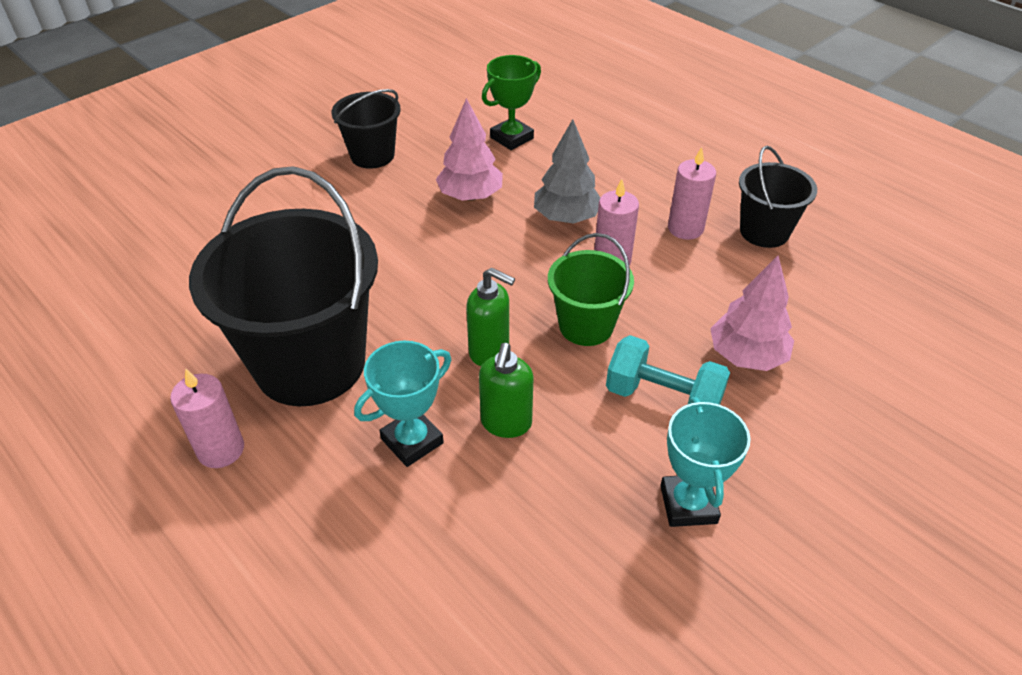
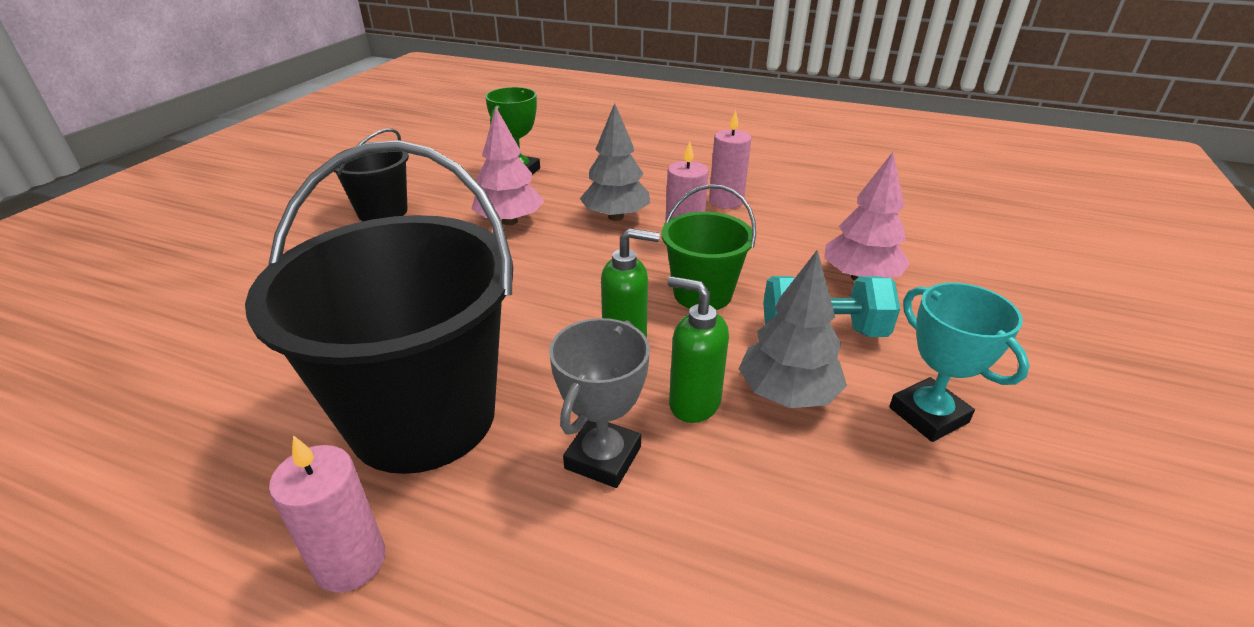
camera: 25 degrees left, 10 degrees down
(412, 441) = (603, 457): turquoise trophy -> grey trophy
(506, 423) = (693, 403): green soap dispenser -> green soap dispenser turned 135 degrees clockwise
(585, 443) = (787, 394): none -> grey tree
(764, 232) = (790, 189): black bucket -> none

